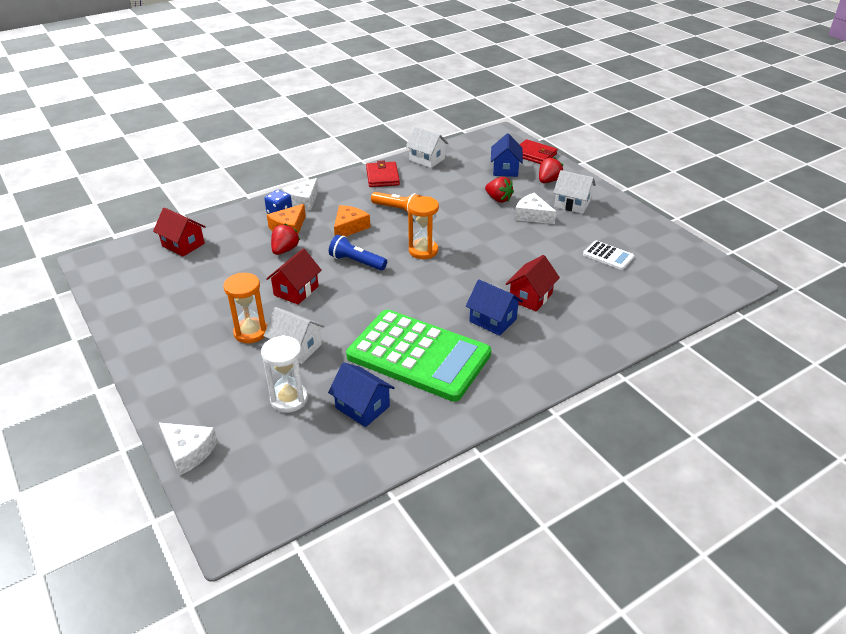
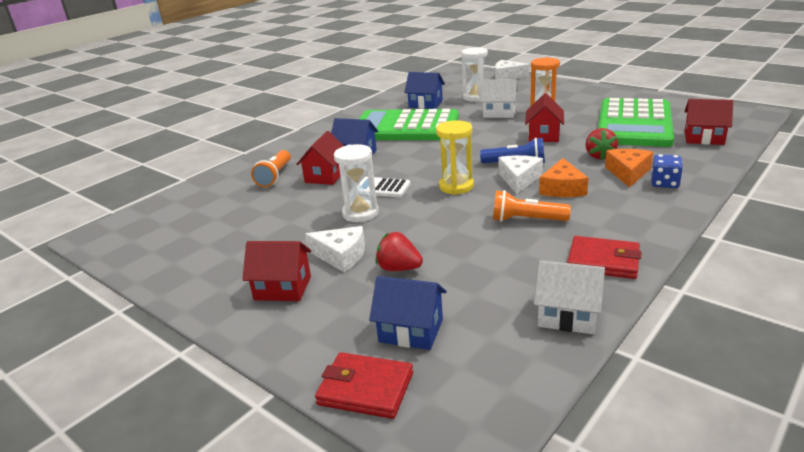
camera: 165 degrees right, 10 degrees down
(202, 280) = (634, 124): none -> green calculator
(303, 201) = (660, 202): white cheese -> white cheese (519, 179)
(382, 177) = (603, 261): red wallet -> red wallet turned 45 degrees counterclockwise
(423, 251) = (456, 186): orange hourglass -> yellow hourglass
(505, 169) = (411, 331): blue house -> blue house turned 60 degrees counterclockwise
(510, 245) = (360, 213): none -> white hourglass
(548, 181) = (325, 324): red strawberry -> none
(572, 204) = (283, 288): white house -> red house
(582, 312) = (275, 176): none -> orange flashlight
(608, 256) = (239, 229): white calculator -> white calculator (382, 188)

